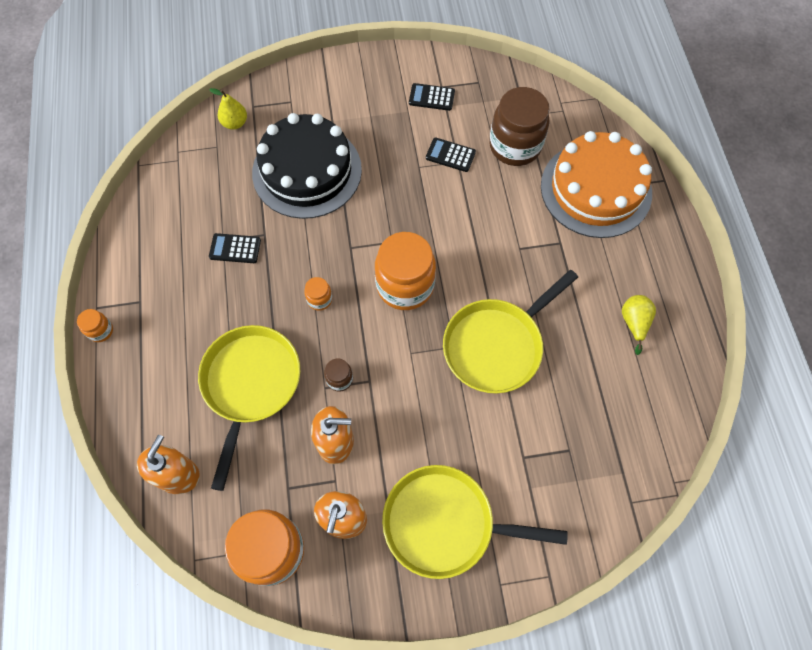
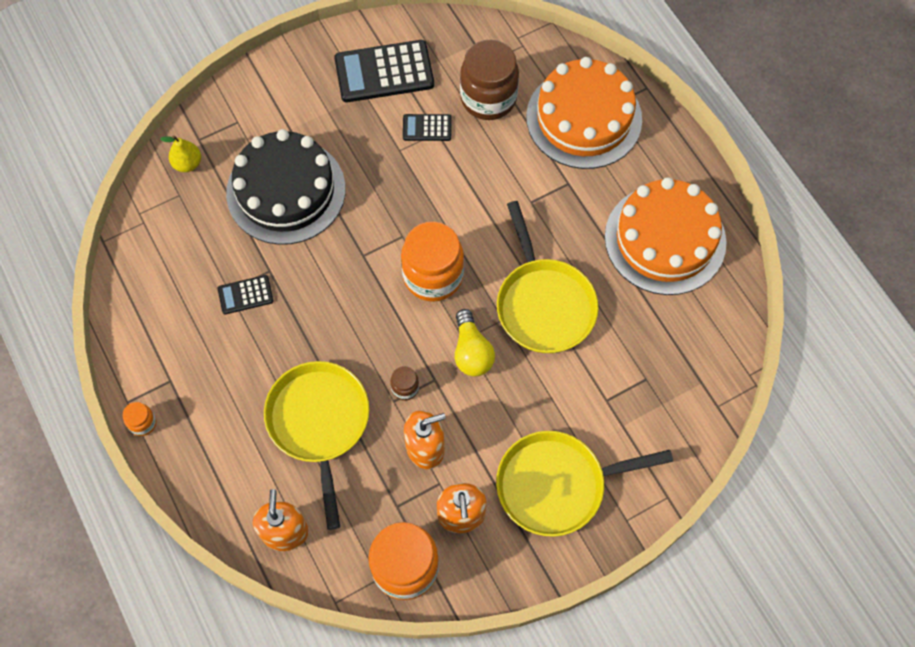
camera: 20 degrees left, 0 degrees up
(319, 299) = (353, 317): orange jar -> none
(413, 367) = (471, 351): none -> yellow light bulb
(431, 97) = (384, 72): black calculator -> black calculator, size x1.97
(496, 345) = (543, 304): yellow pan -> yellow pan turned 45 degrees counterclockwise
(634, 323) = (665, 239): yellow pear -> orange cake

